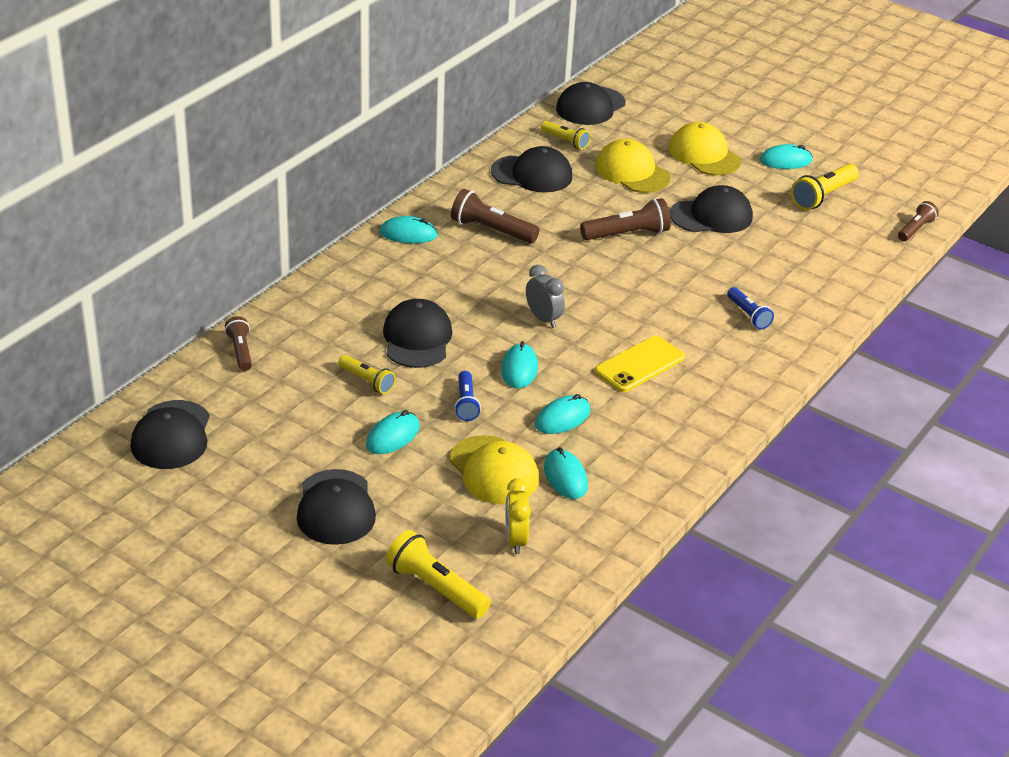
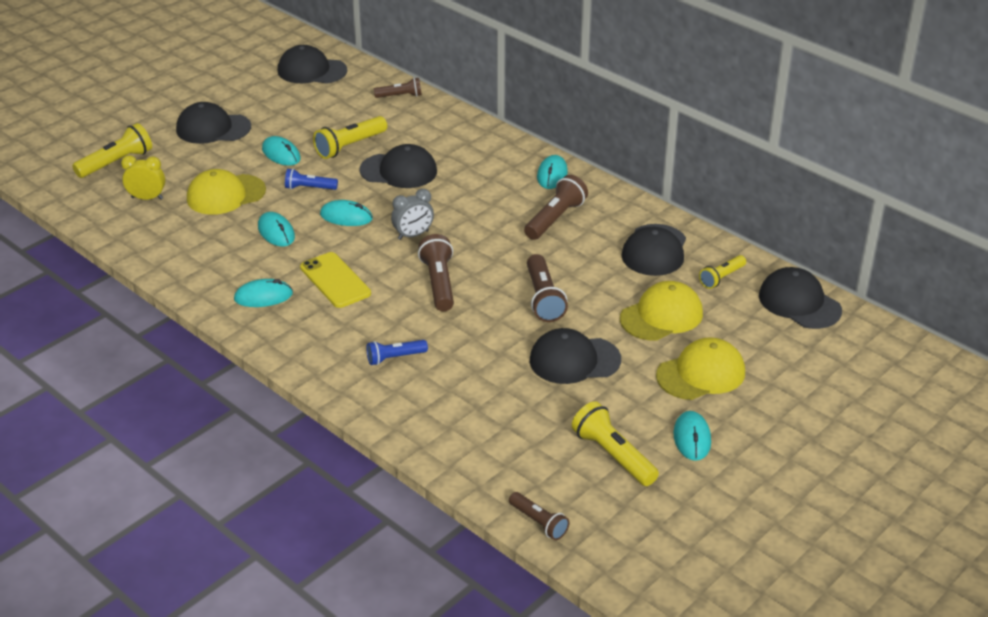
camera: 100 degrees right, 0 degrees up
(367, 381) = (349, 146): yellow flashlight -> yellow flashlight, size x1.57
(565, 477) = (205, 226): turquoise mouse -> turquoise mouse (263, 296)
(623, 296) = (439, 283): none -> brown flashlight
(711, 216) = (574, 360): black cap -> black cap turned 90 degrees clockwise

